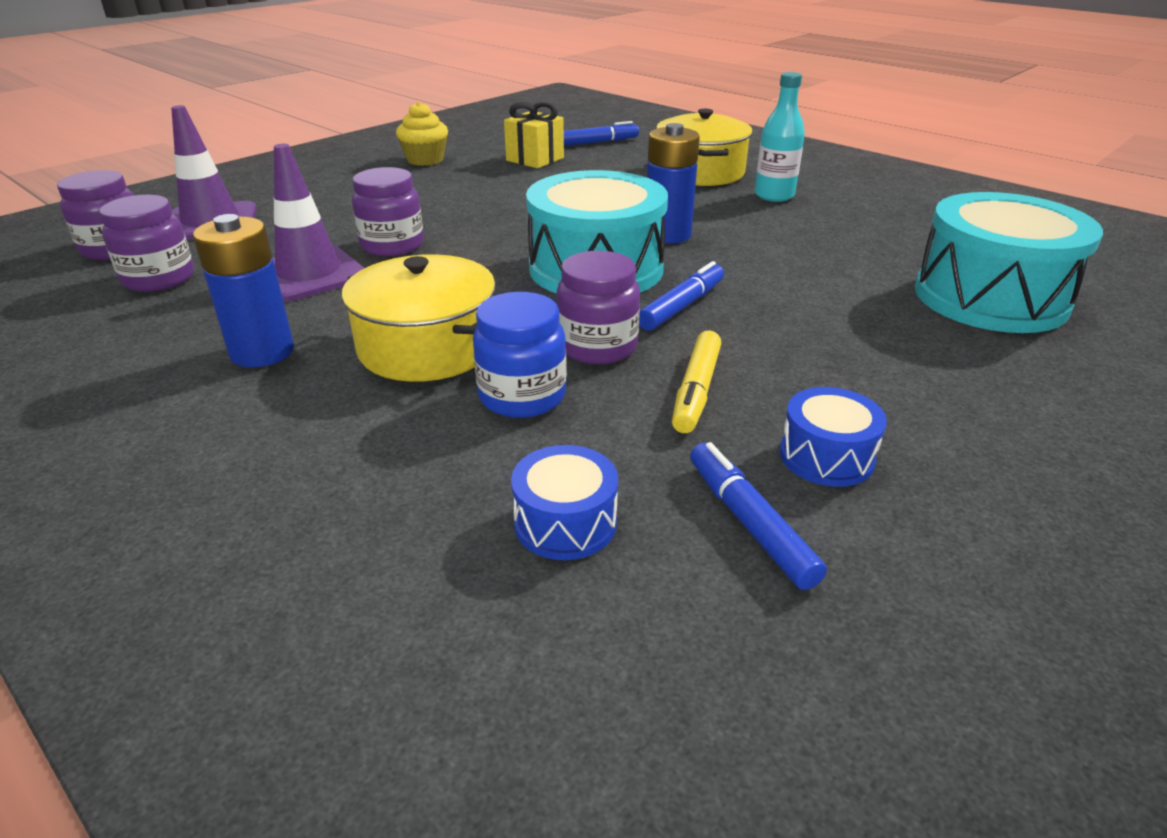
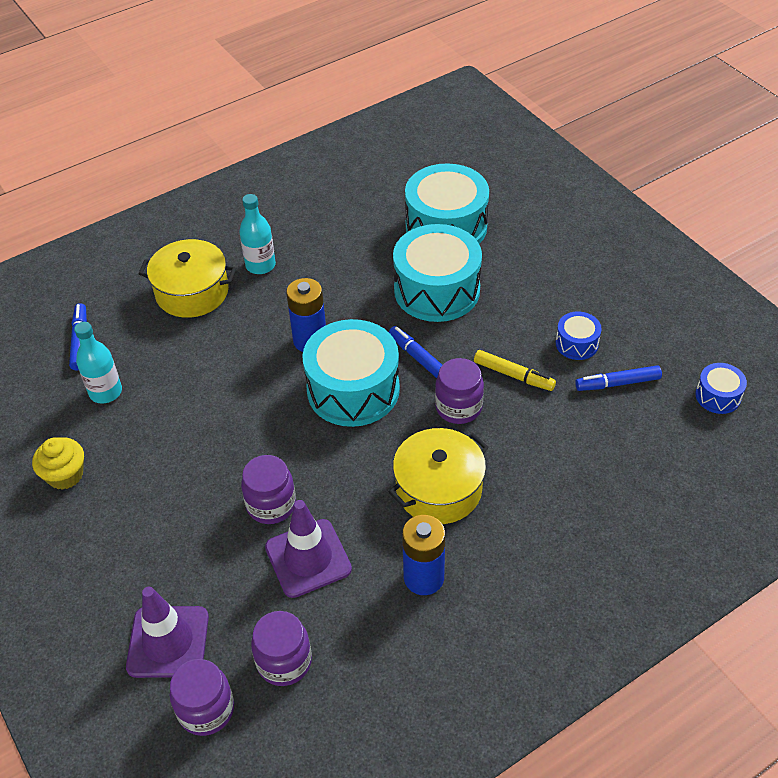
camera: 75 degrees left, 15 degrees up
(522, 396) = (504, 449): blue jar -> none
(535, 159) = (105, 392): yellow gift -> turquoise bottle
(565, 523) = (609, 445): blue drum -> blue drum (718, 396)
(838, 305) = (437, 290): none -> turquoise drum

